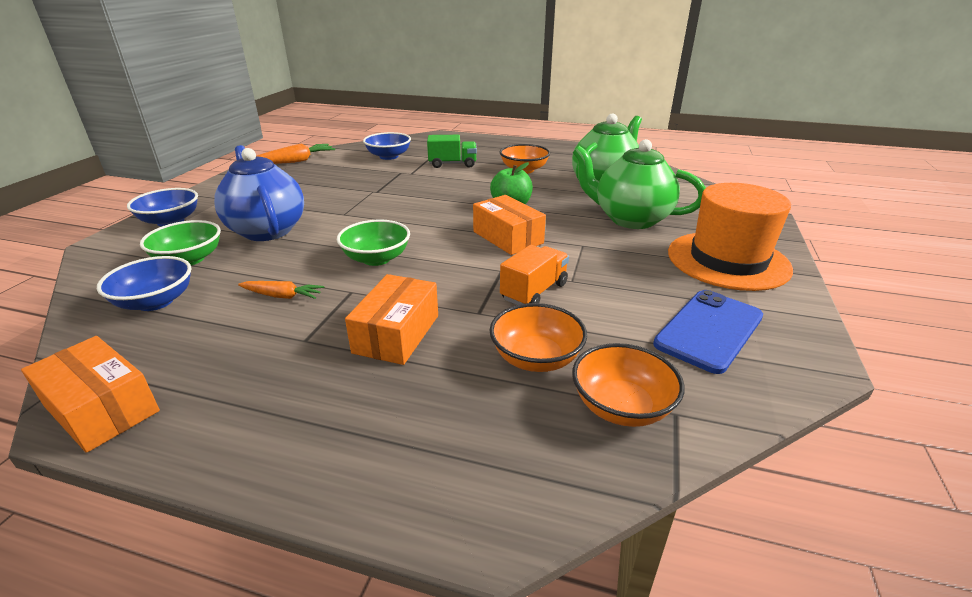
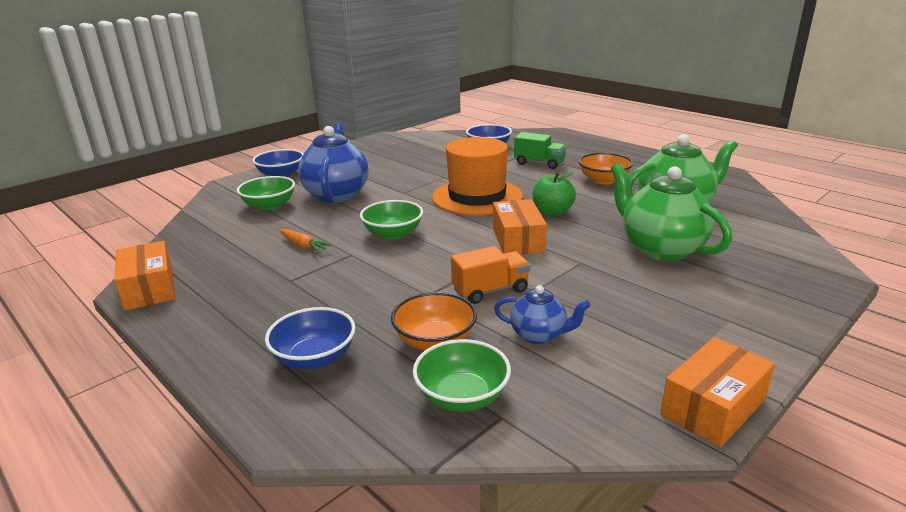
camera: 30 degrees right, 5 degrees down
(155, 302) = (227, 230): blue bowl -> blue bowl (315, 358)
(295, 161) = (408, 140): orange carrot -> none
(397, 334) = (352, 293): orange box -> orange box (713, 407)
(621, 322) = (539, 335): none -> blue teapot
(621, 406) = (462, 396): orange bowl -> green bowl
(709, 330) = (615, 366): blue phone -> none
(728, 260) = (721, 312): orange hat -> orange hat (477, 197)

